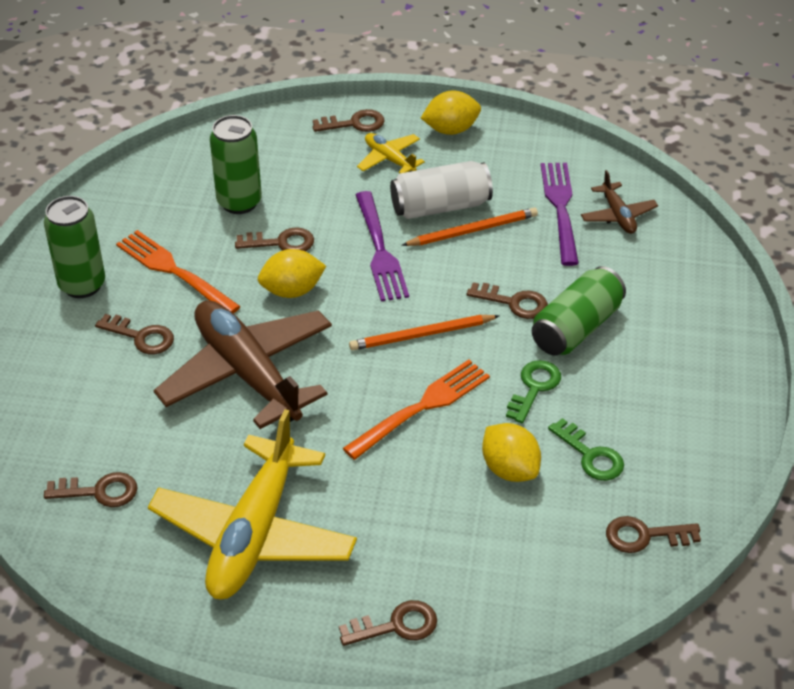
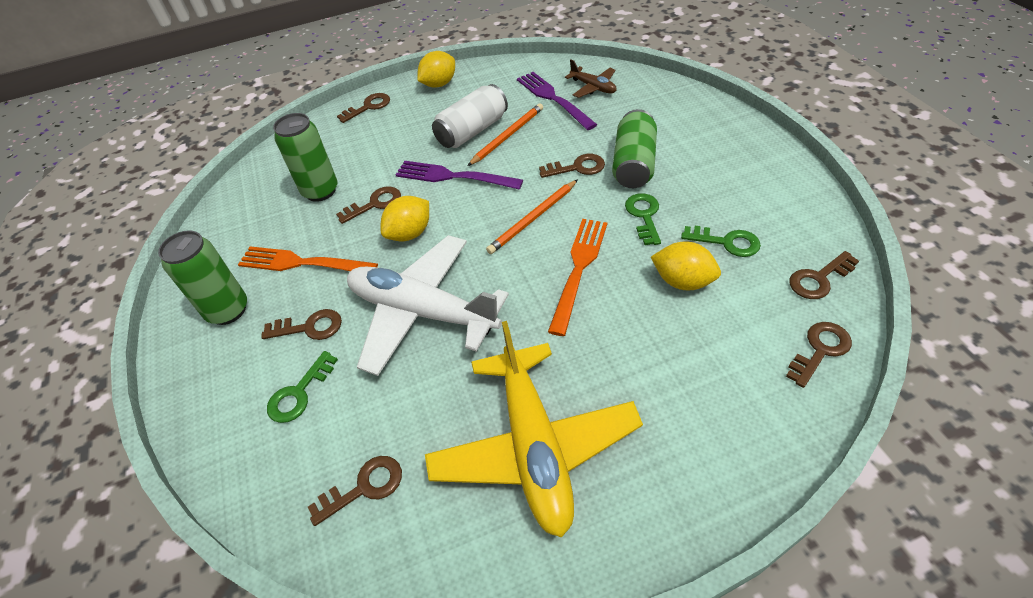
camera: 25 degrees left, 5 degrees up
(96, 390) = (299, 393): none -> green key
(248, 373) = (423, 312): brown plane -> white plane
(380, 250) = (453, 176): purple fork -> purple fork turned 150 degrees clockwise
(389, 159) = (412, 118): yellow plane -> none
(396, 626) = (719, 460): brown key -> brown key (820, 350)

